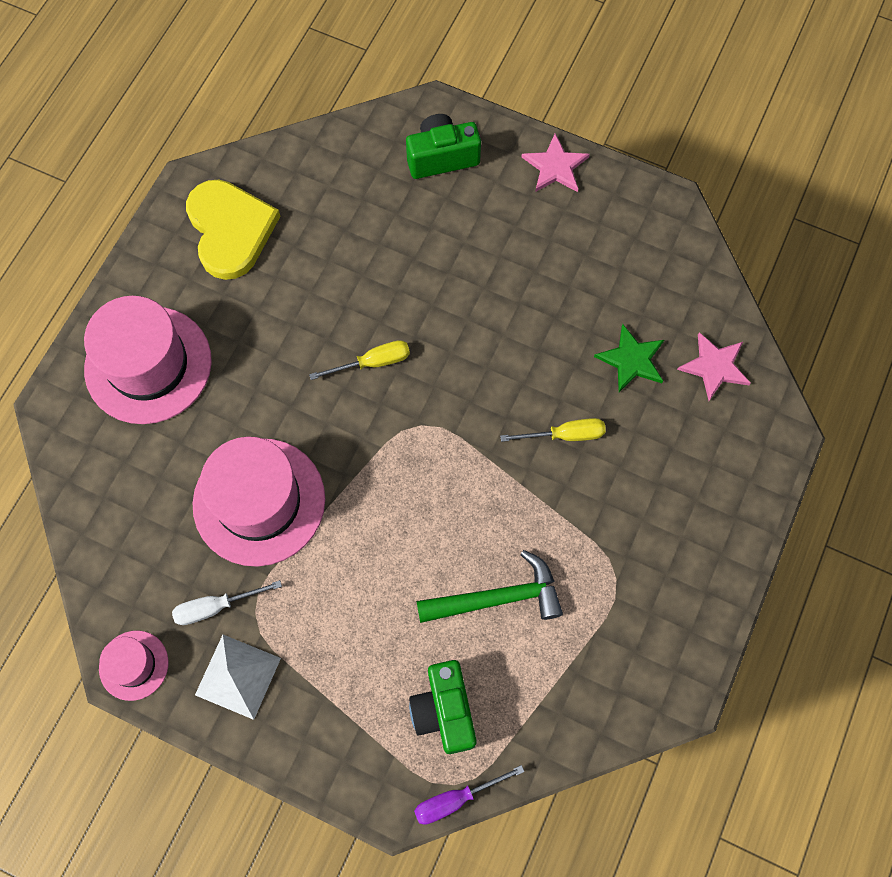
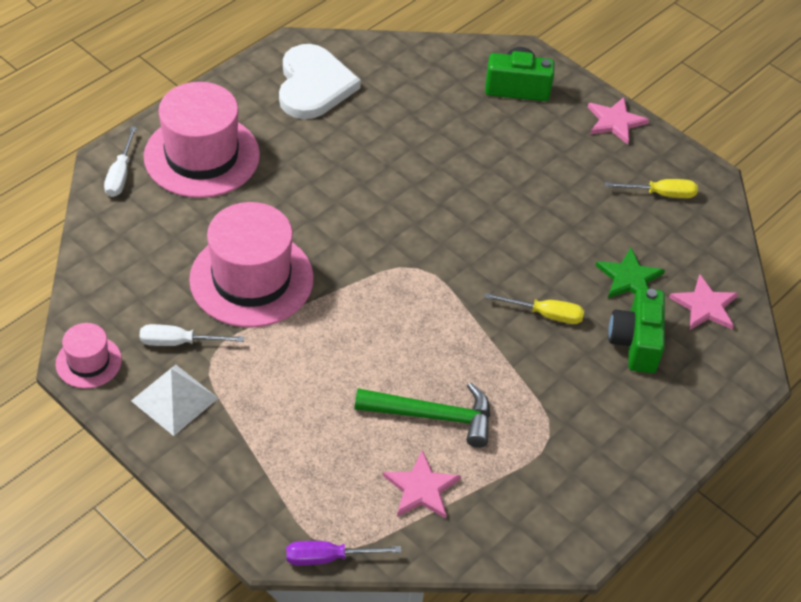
camera: 15 degrees right, 20 degrees down
(72, 420) = (120, 174): none -> white screwdriver
(230, 230) = (313, 85): yellow heart -> white heart
(373, 362) = (395, 211): yellow screwdriver -> yellow screwdriver (661, 194)
(444, 711) = (347, 486): green camera -> green camera (635, 343)
(515, 685) = (421, 488): none -> pink star

